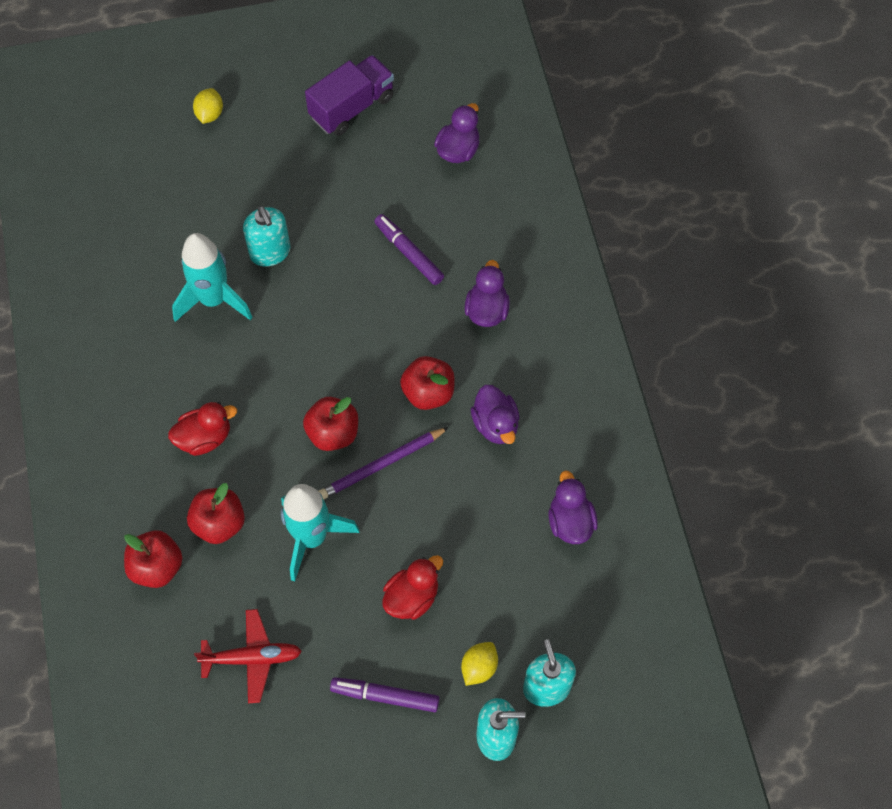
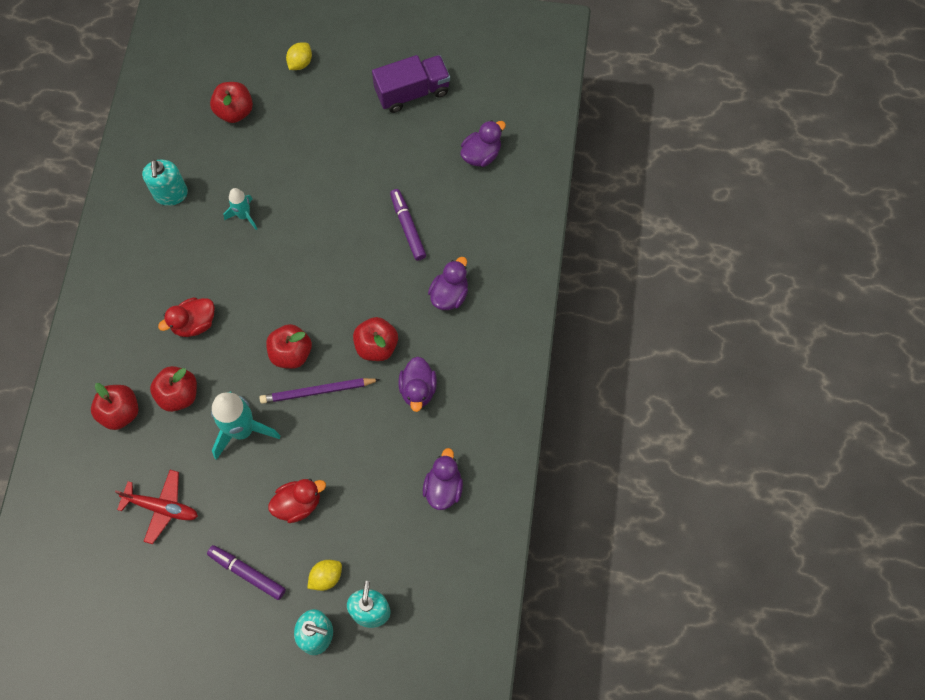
camera: 20 degrees right, 5 degrees up
(155, 189) = (234, 111): none -> red apple
(204, 438) = (194, 323): red duck -> red duck turned 150 degrees clockwise
(213, 300) = (244, 215): turquoise rocket -> turquoise rocket, size x0.56
(270, 252) = (301, 191): turquoise soap dispenser -> turquoise soap dispenser (171, 194)

